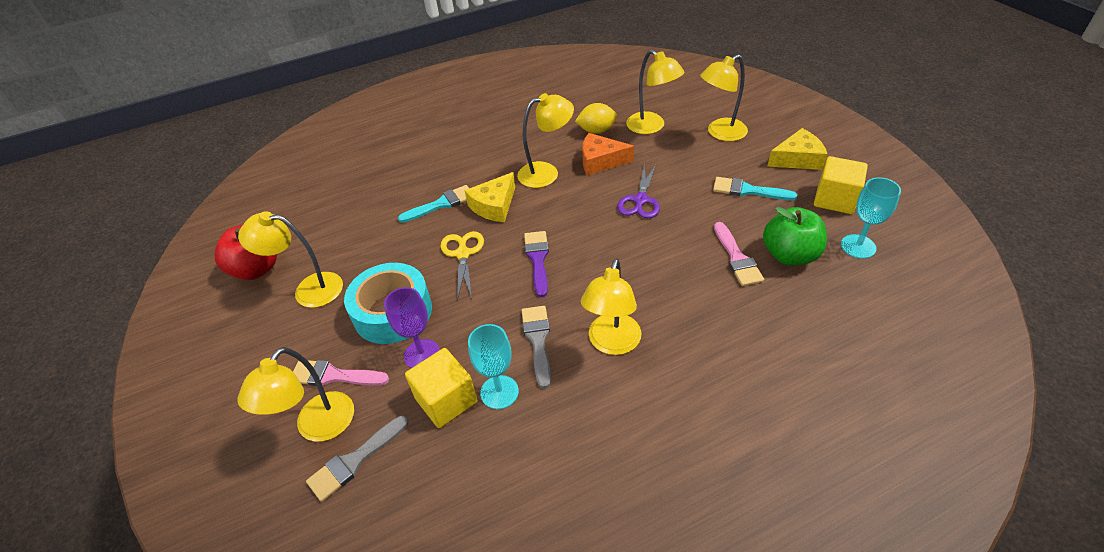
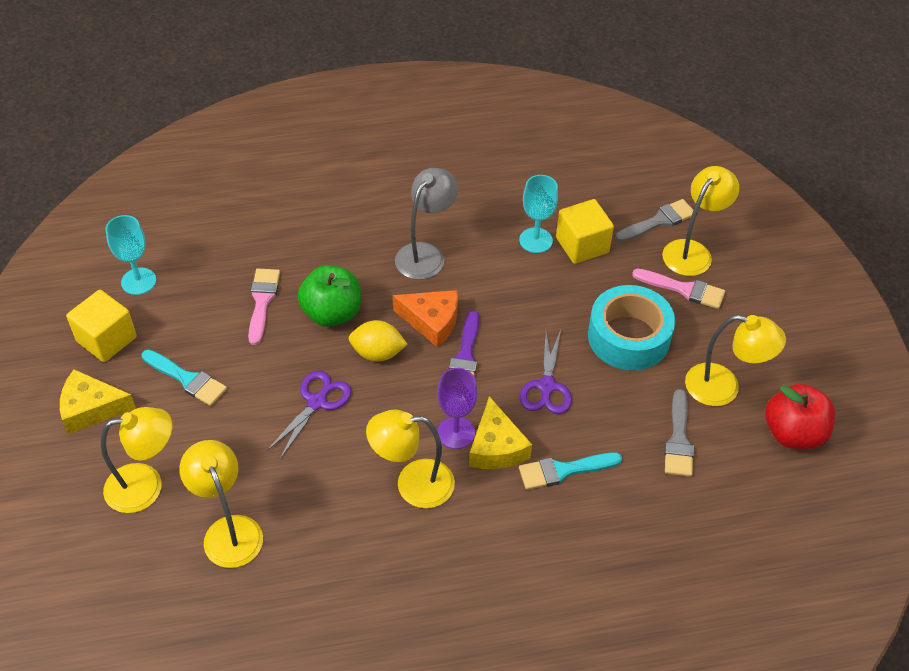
camera: 170 degrees left, 5 degrees up
(422, 354) = (601, 288): purple goblet -> purple goblet (456, 433)
(463, 254) = (546, 386): yellow scissors -> purple scissors
(494, 206) = (496, 447): yellow cheese -> yellow cheese turned 120 degrees clockwise
(538, 340) = (490, 273): grey brush -> grey brush (678, 439)
(596, 131) = (310, 549): yellow lemon -> yellow lemon (378, 353)
(600, 161) = (333, 483): orange cheese -> orange cheese (432, 321)
(612, 343) = (425, 254): yellow lamp -> grey lamp
(789, 255) = (210, 290): green apple -> green apple (332, 313)

